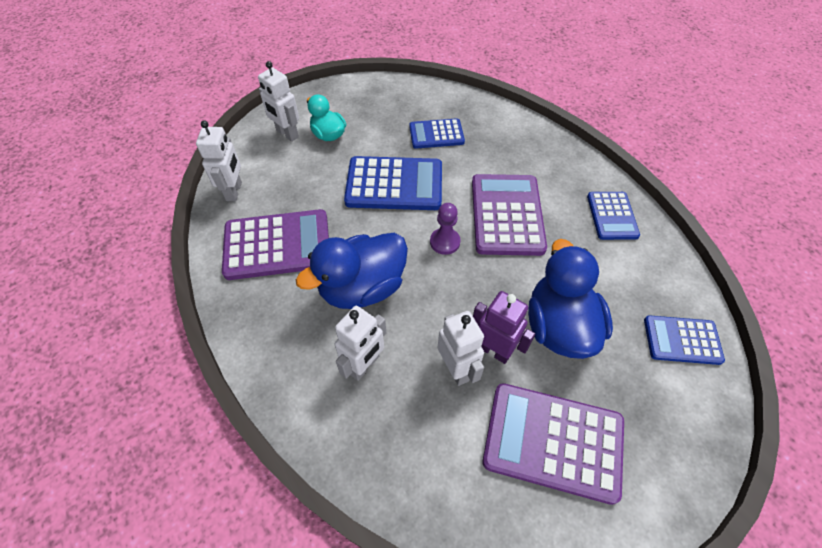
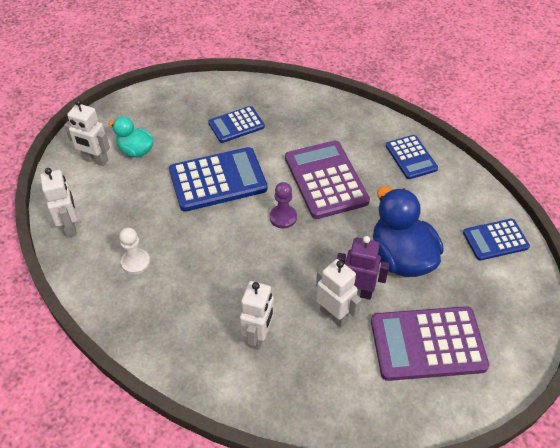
camera: 20 degrees left, 5 degrees down
(277, 245) = (135, 262): purple calculator -> white pawn
(362, 288) = (229, 276): blue duck -> none

